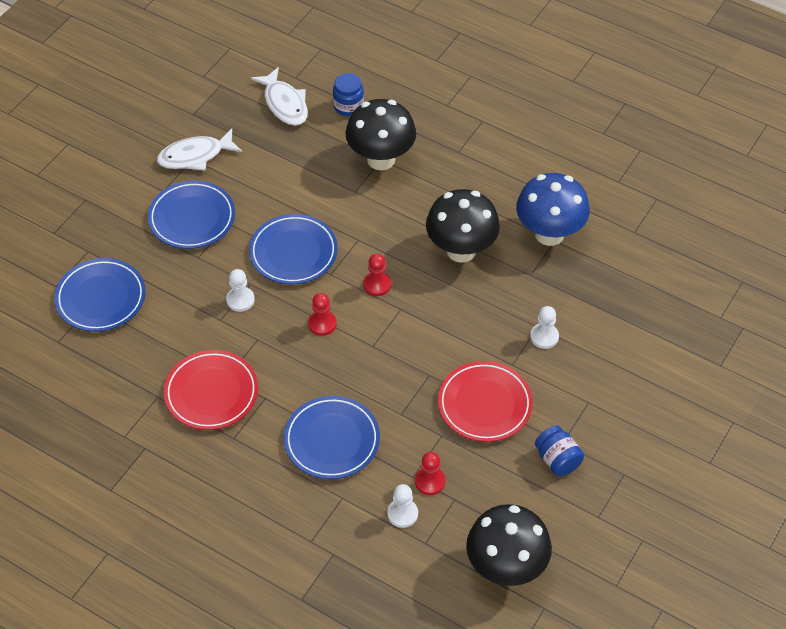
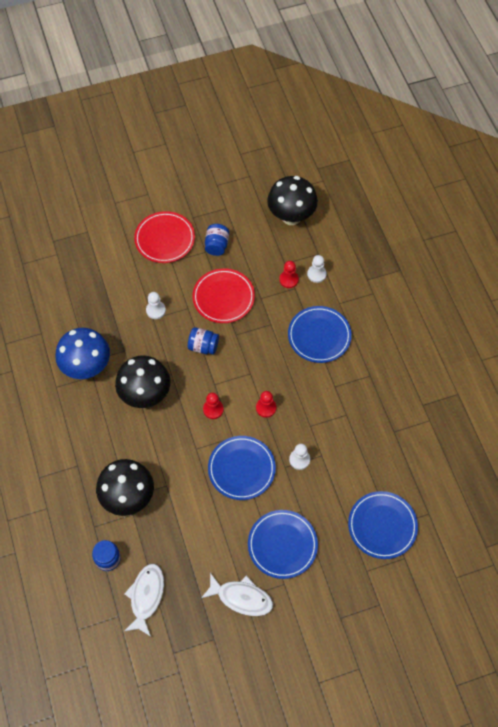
camera: 140 degrees left, 10 degrees up
(211, 393) = (362, 411): red plate -> red plate (165, 239)
(452, 337) = (203, 346): none -> blue jar

